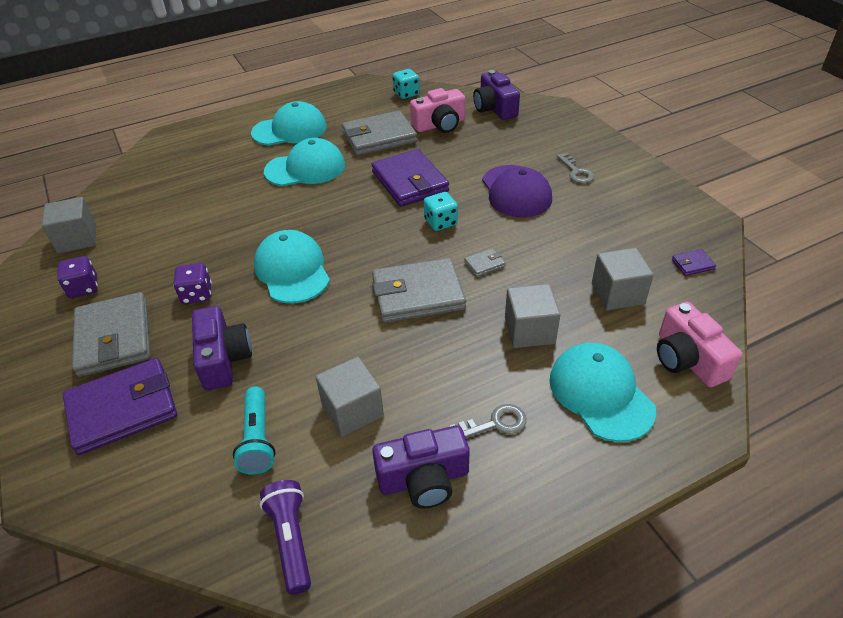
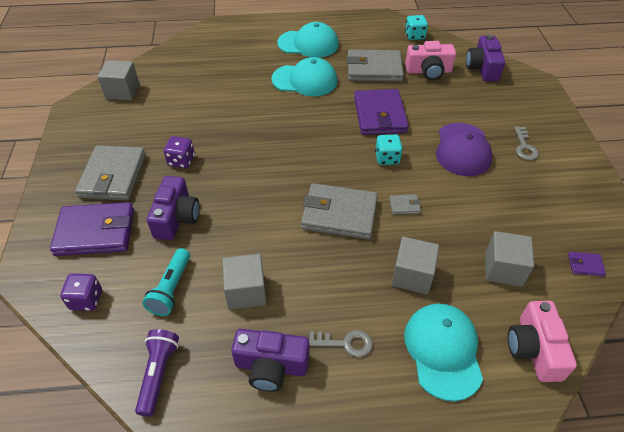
camera: 20 degrees right, 5 degrees up
(83, 288) = (110, 131): purple dice -> purple dice (86, 300)
(292, 270) = (256, 163): turquoise cap -> none

